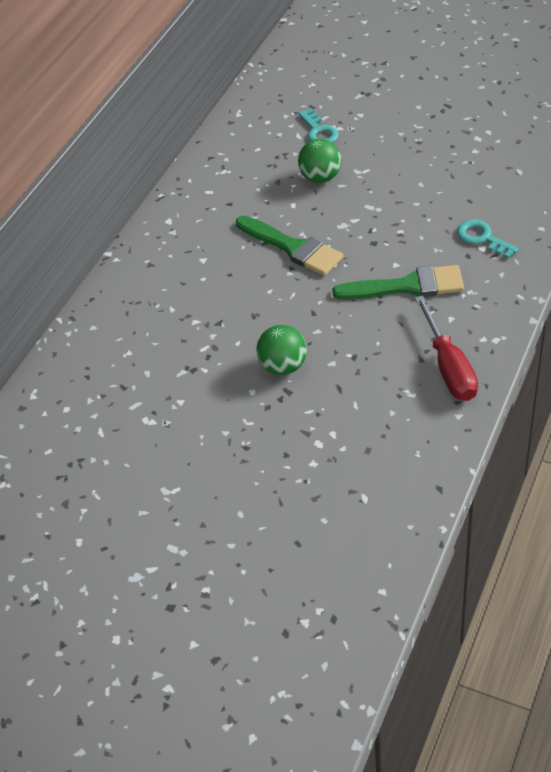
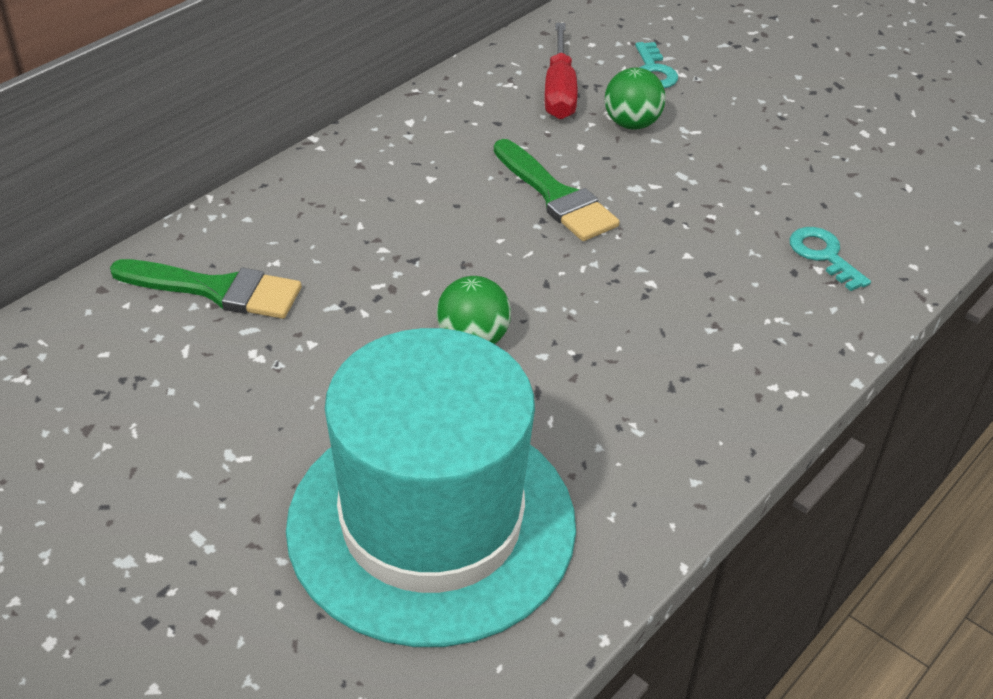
camera: 10 degrees right, 5 degrees down
(311, 493) = (431, 524): none -> turquoise hat
(407, 286) = (692, 287): green brush -> green brush (217, 290)
(449, 367) = (707, 410): red screwdriver -> red screwdriver (559, 91)

